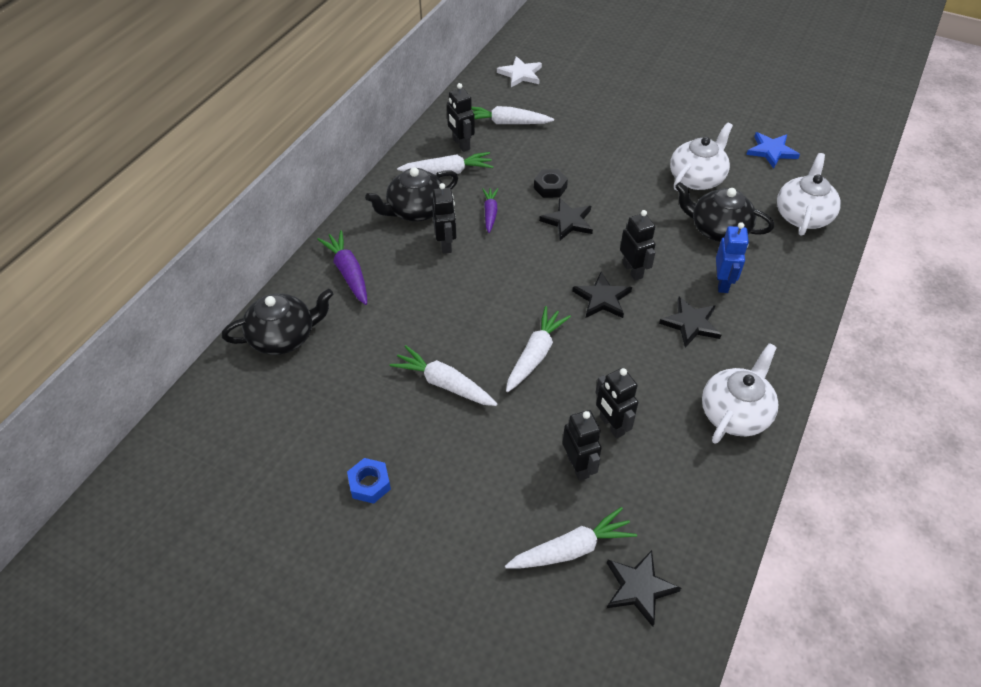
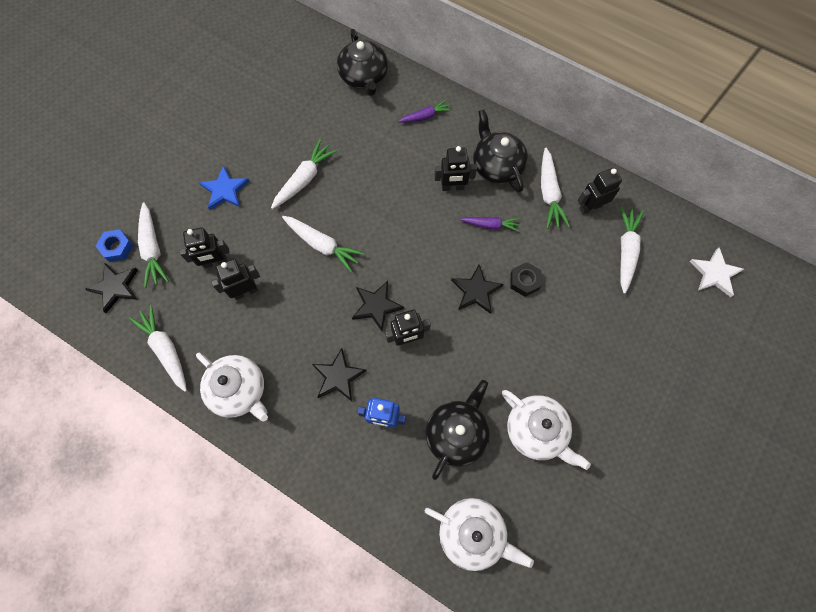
camera: 95 degrees right, 20 degrees up
(348, 273) = (425, 116): purple carrot -> purple carrot, size x0.65
(369, 484) = (229, 131): blue nut -> blue nut (117, 247)
(709, 502) = (166, 350): none -> white carrot
(771, 151) = (582, 531): blue star -> blue star (225, 190)

